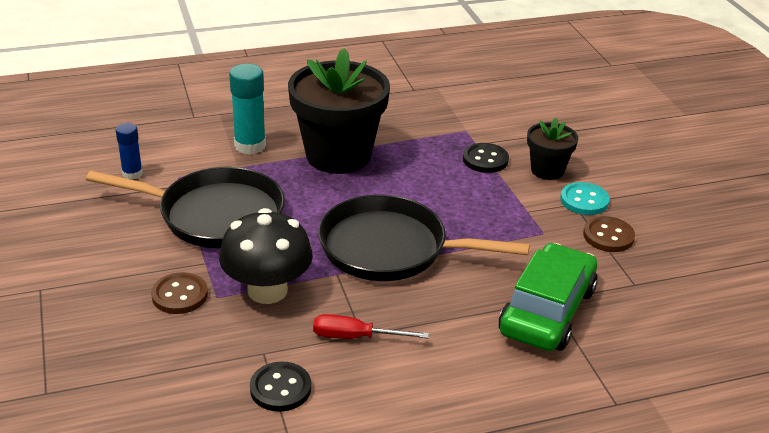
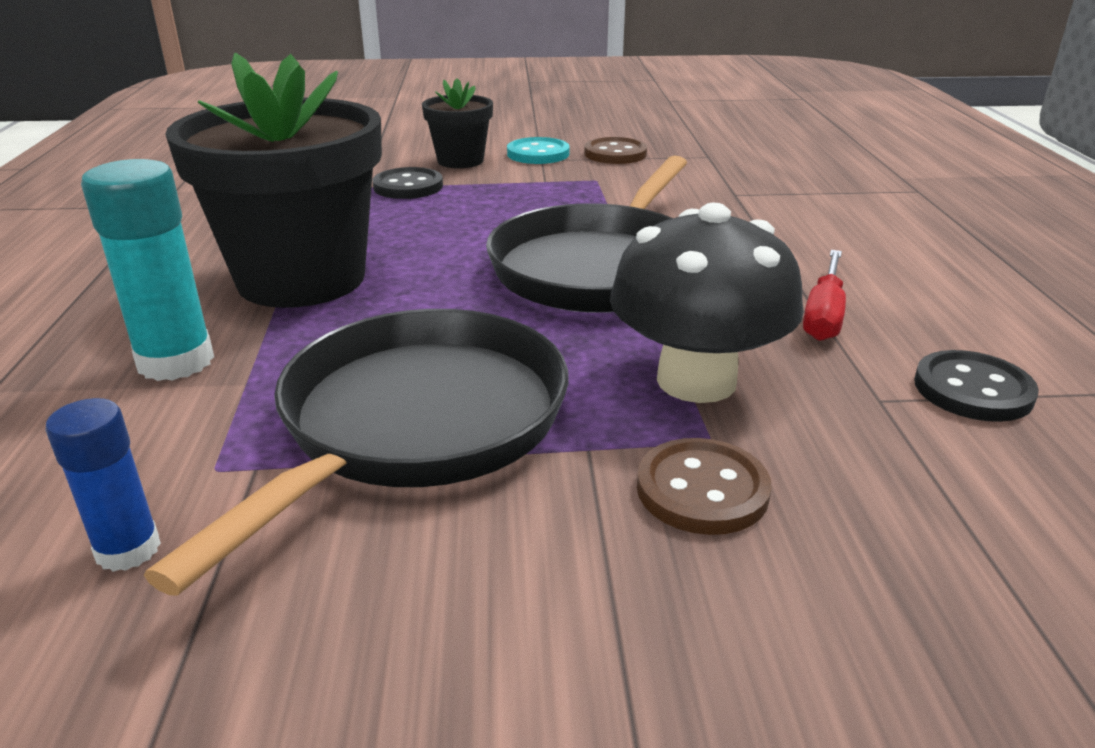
camera: 75 degrees left, 5 degrees down
(547, 311) = (757, 197): green car -> none

